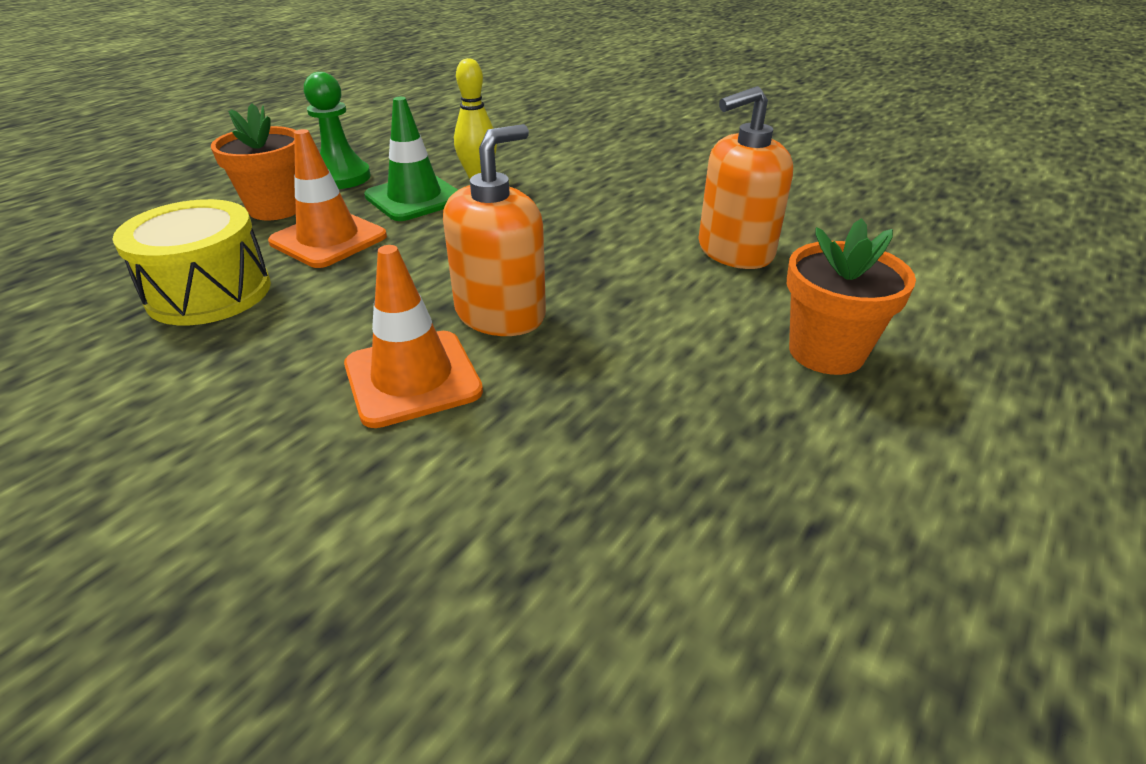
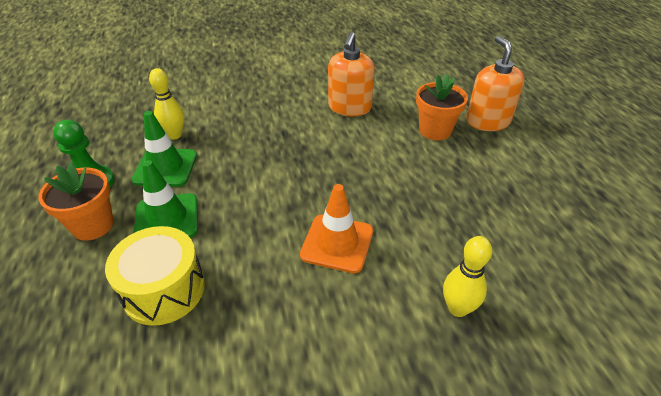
camera: 50 degrees left, 5 degrees up
(328, 239) = (167, 219): orange traffic cone -> green traffic cone
(377, 590) = (458, 308): none -> yellow bowling pin
(500, 314) = (318, 193): orange soap dispenser -> orange soap dispenser (487, 121)

